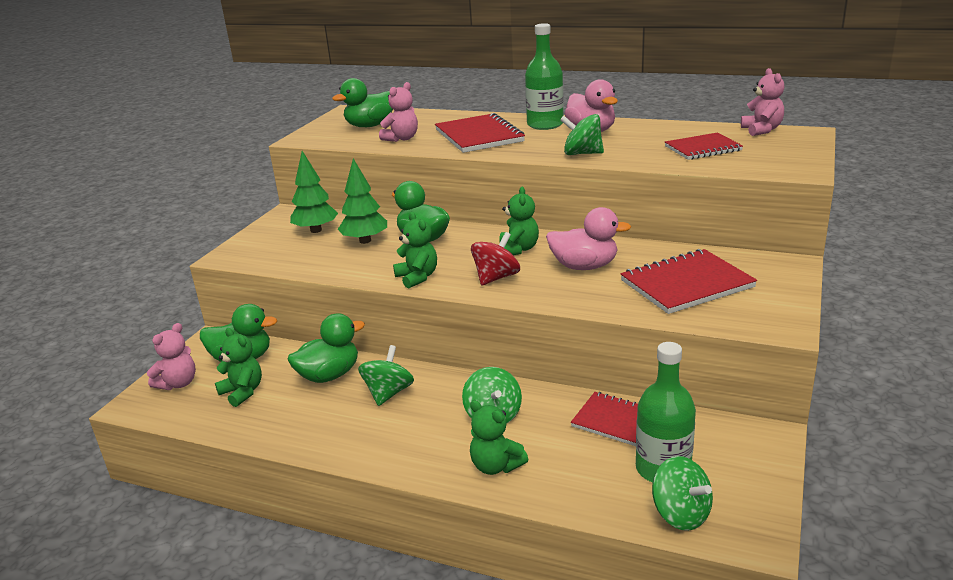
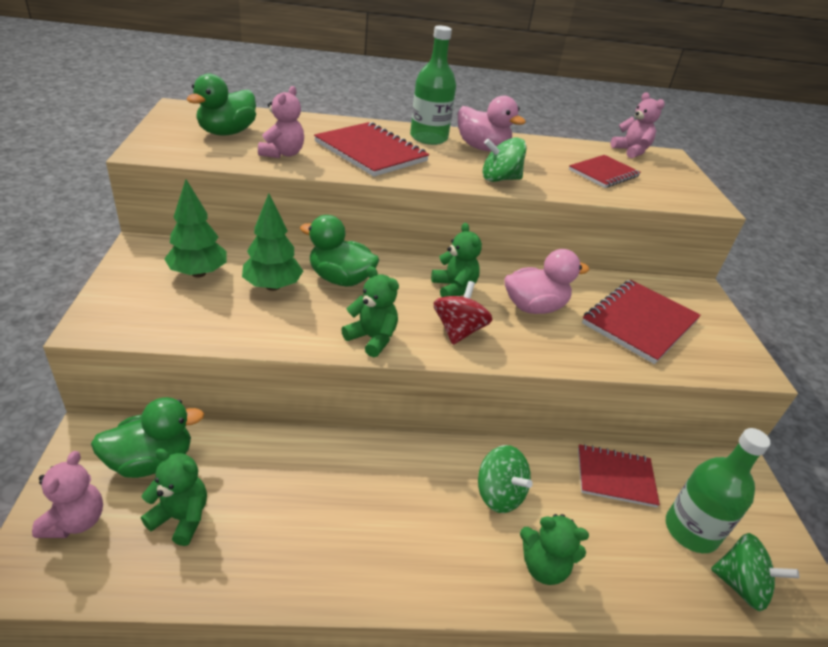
camera: 30 degrees left, 10 degrees up
(329, 375) = (283, 469): green duck -> none
(388, 393) = (369, 483): green spinning top -> none

